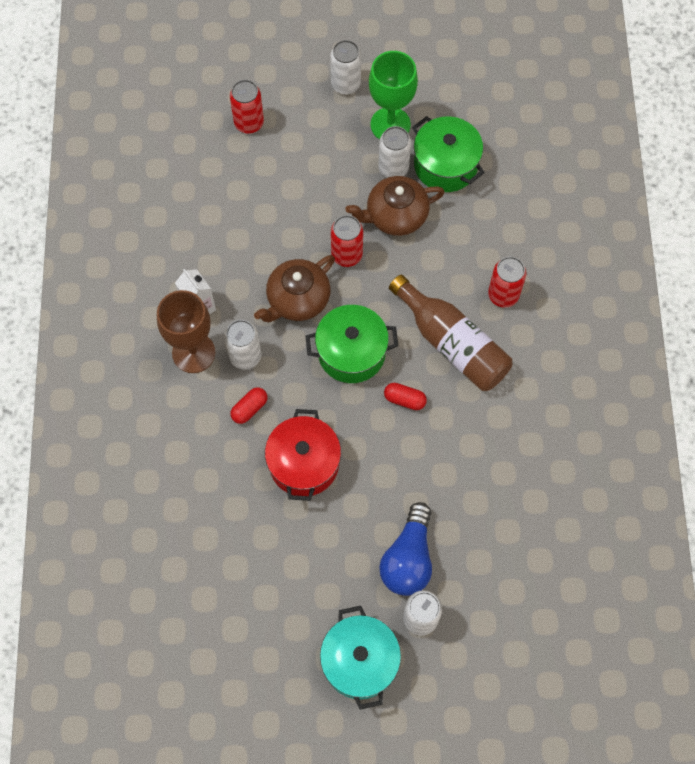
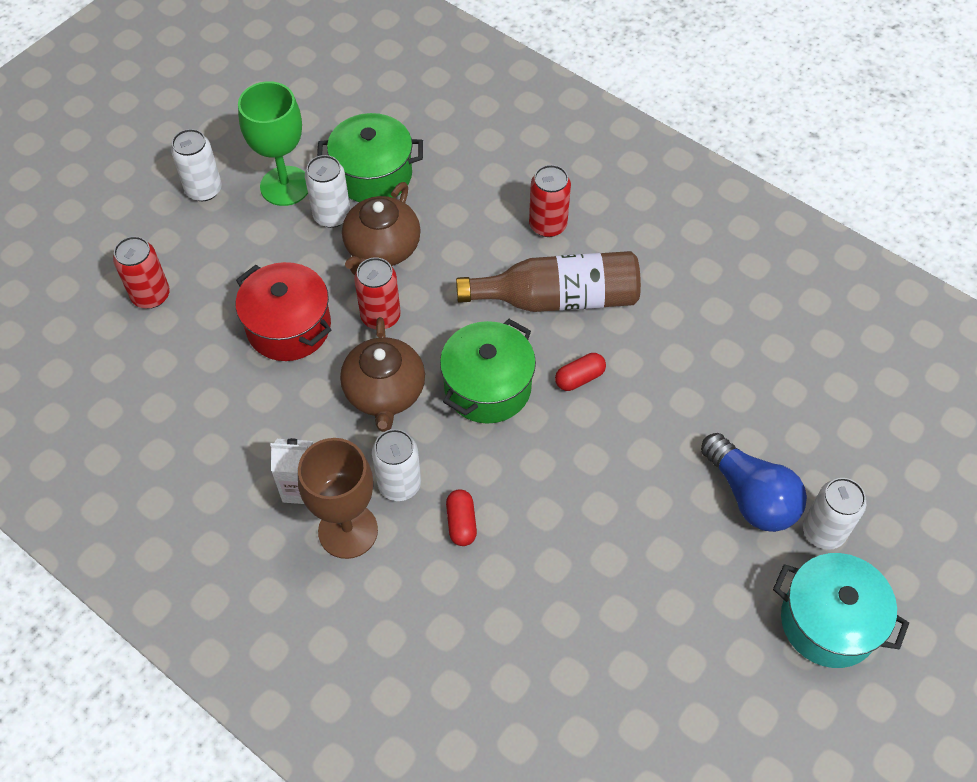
camera: 50 degrees left, 10 degrees down
(304, 463) = (568, 516): red pot -> red pot (289, 327)

